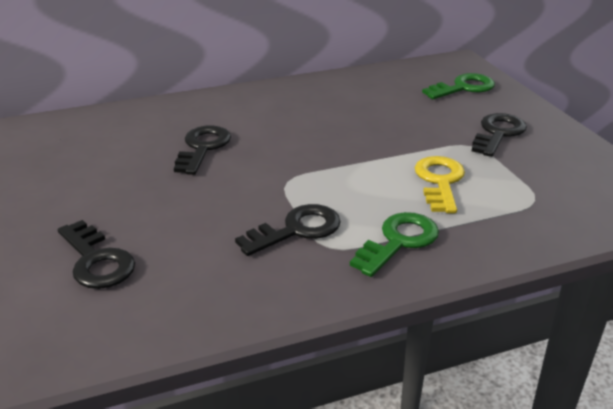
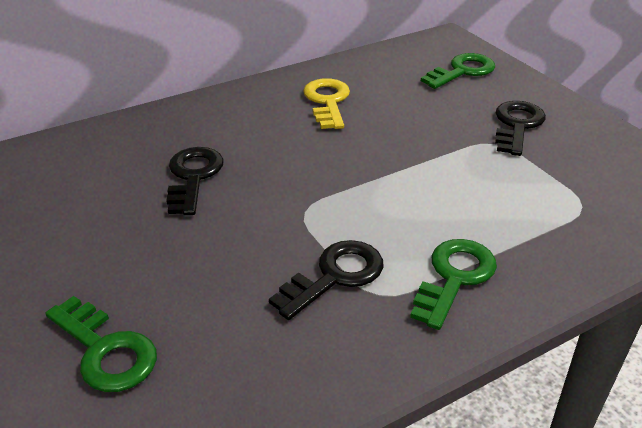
camera: 10 degrees left, 5 degrees up
(97, 261) = (106, 350): black key -> green key
(439, 181) = (474, 193): yellow key -> yellow key (327, 101)

